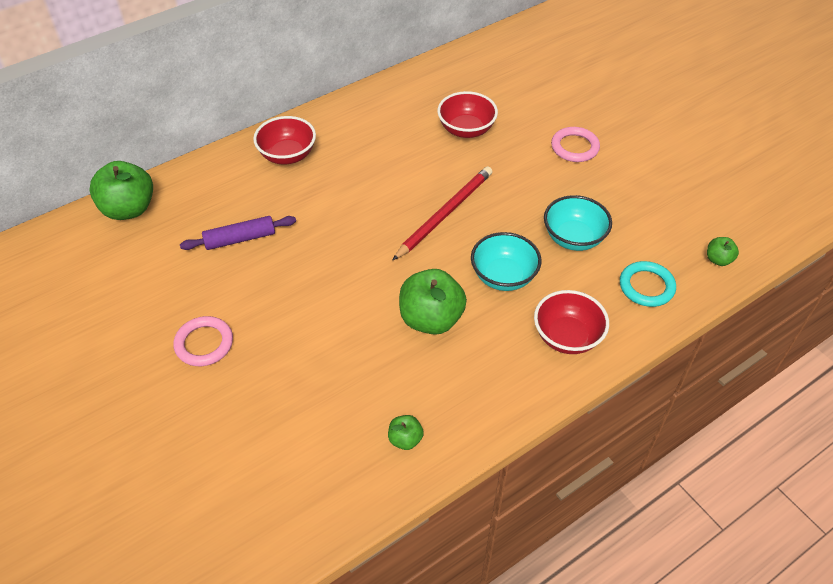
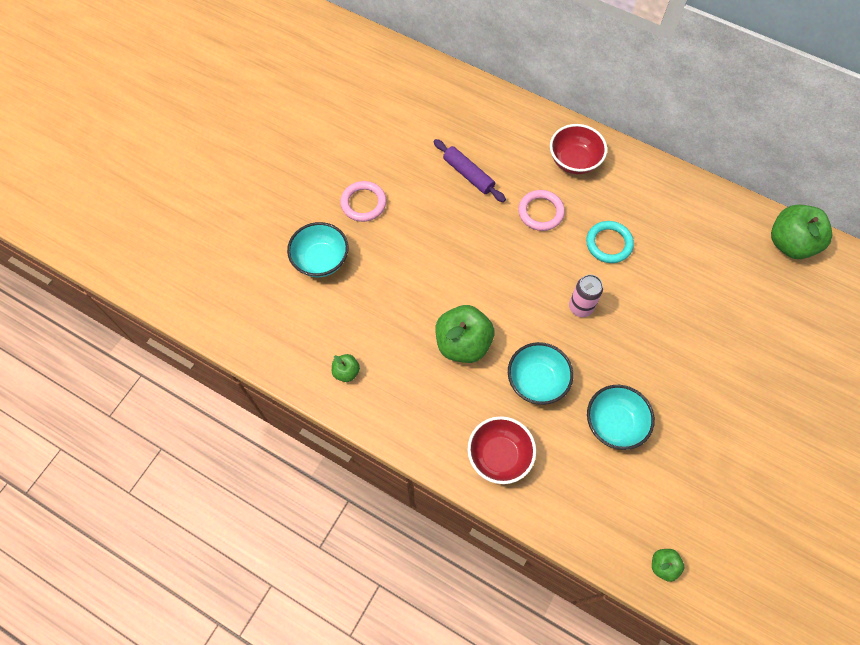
camera: 65 degrees right, 15 degrees up
(129, 209) = (455, 90): green apple -> green apple (790, 243)
(248, 413) = (321, 260): none -> turquoise bowl
(445, 214) = (580, 307): red pencil -> pink can
(466, 129) = (695, 282): red bowl -> none
(574, 147) = (734, 385): pink ring -> pink ring (540, 212)
(646, 286) = (592, 506): turquoise ring -> turquoise ring (609, 244)

